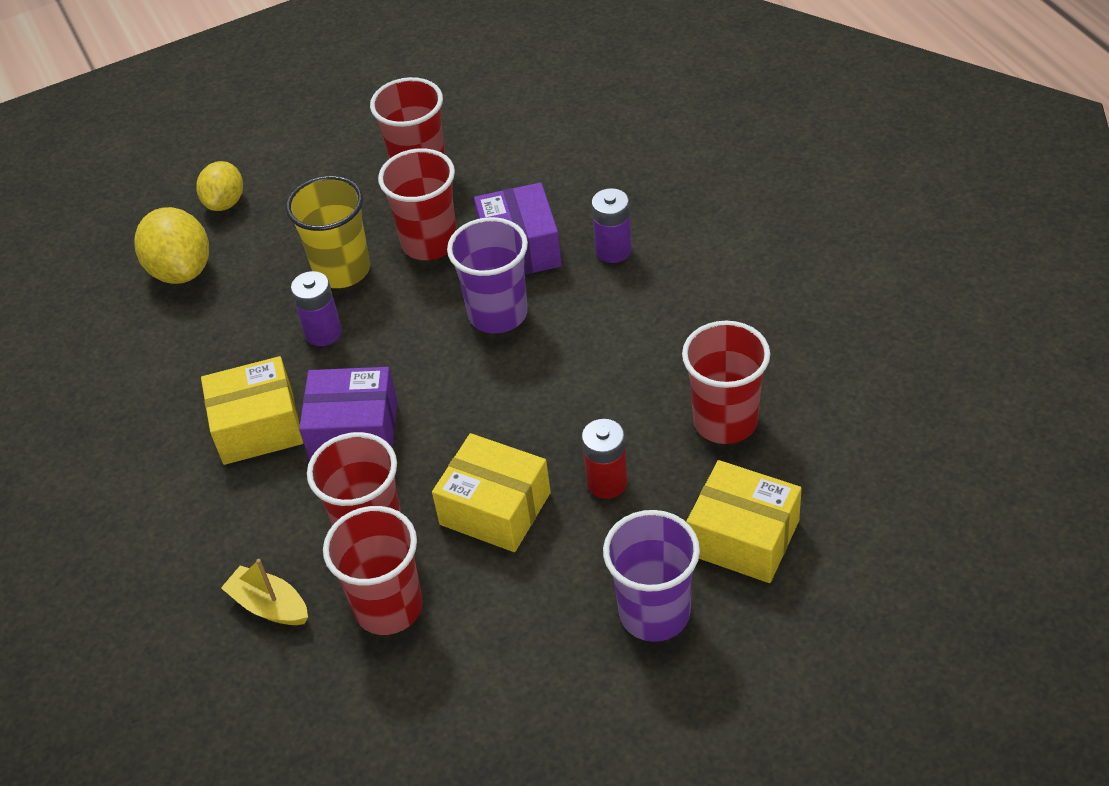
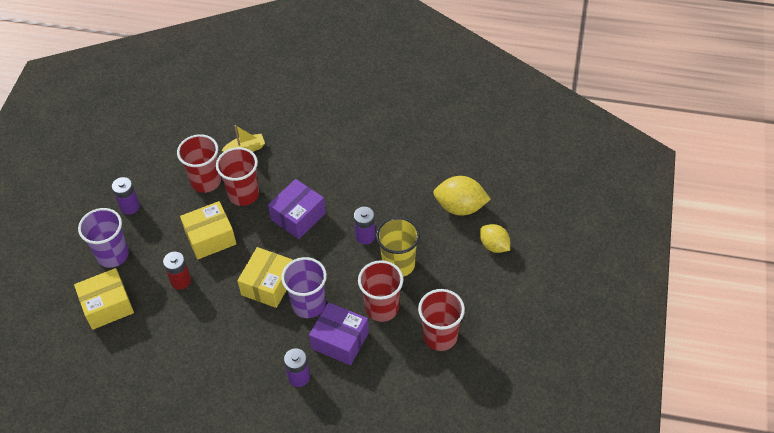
camera: 125 degrees right, 5 degrees up
(258, 427) = (335, 187): yellow box -> yellow box (268, 284)
(541, 676) = (130, 206): none -> purple battery
(725, 421) = (161, 343): red cup -> none

